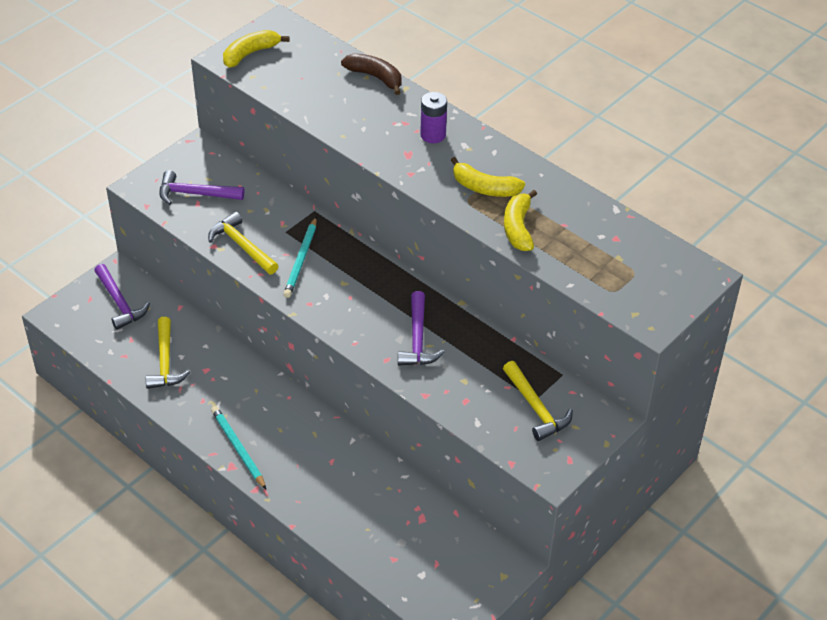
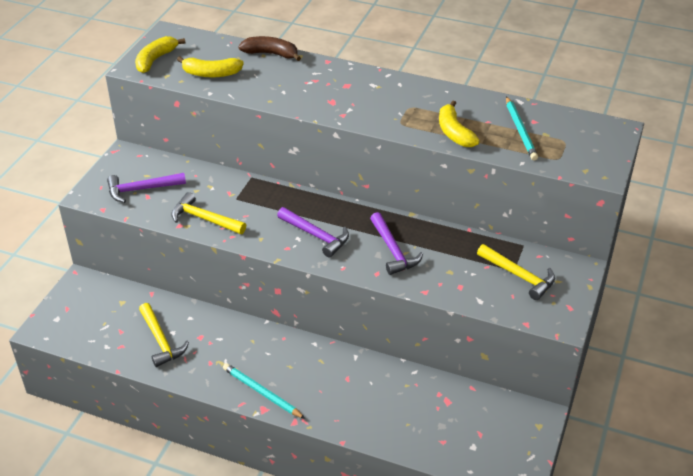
camera: 20 degrees left, 5 degrees down
(120, 303) = (96, 304): purple hammer -> purple hammer (316, 236)
(301, 260) = (261, 216): turquoise pencil -> turquoise pencil (520, 130)
(433, 135) = (343, 83): purple battery -> none
(484, 188) = (409, 111): yellow banana -> yellow banana (211, 73)

